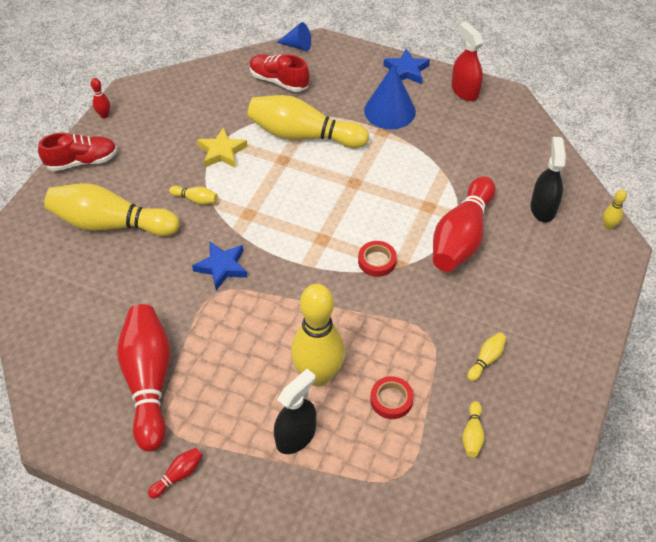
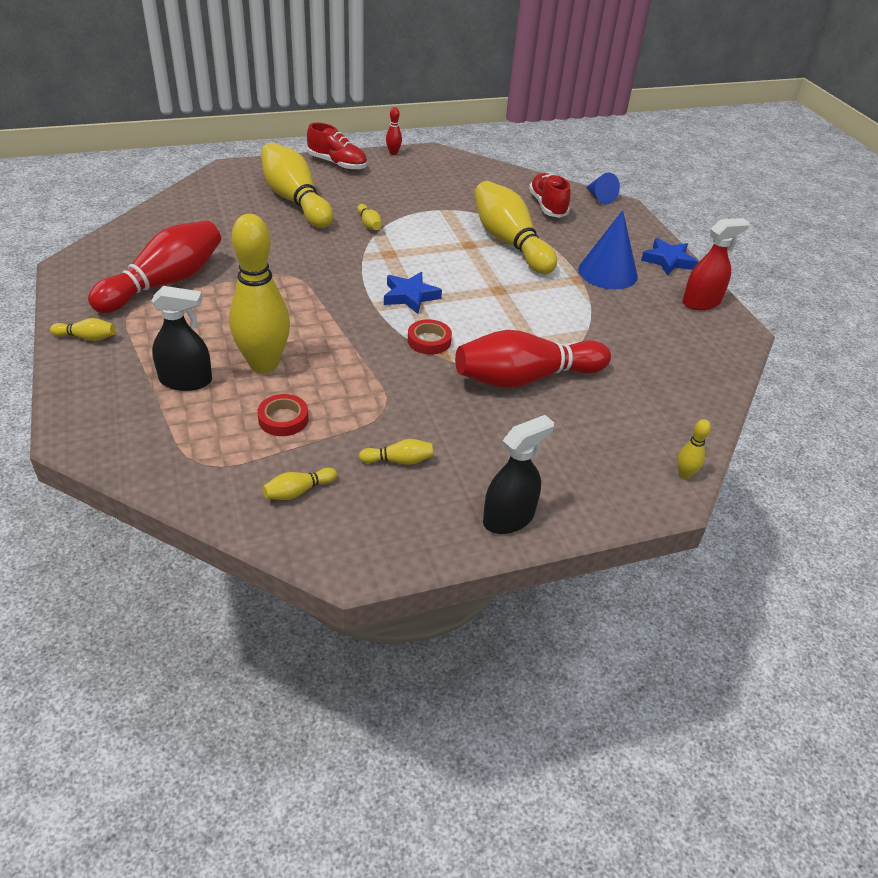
camera: 45 degrees right, 10 degrees down
(178, 475) = (87, 337): red bowling pin -> yellow bowling pin
(222, 152) = (434, 214): yellow star -> none
(222, 267) = (318, 266): blue star -> blue star (410, 296)
(464, 91) = (701, 302): red spray bottle -> red spray bottle turned 45 degrees clockwise
(543, 208) = (637, 415): black spray bottle -> black spray bottle (508, 518)

